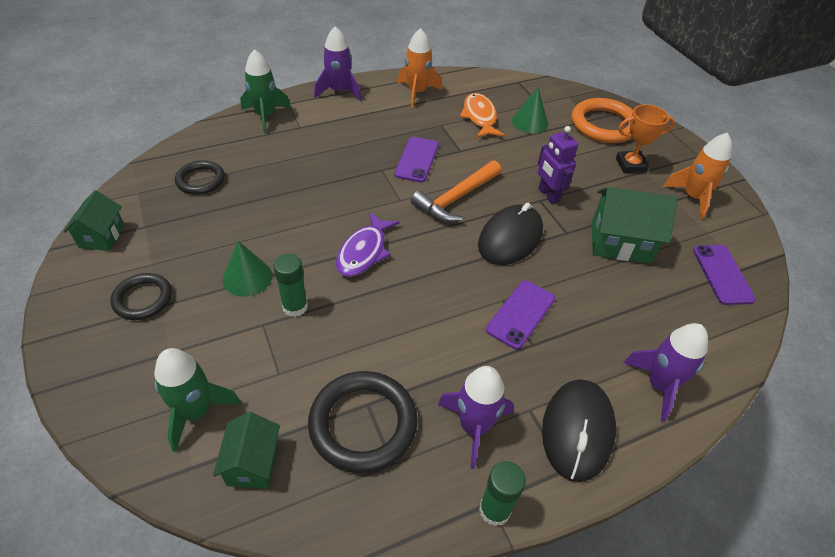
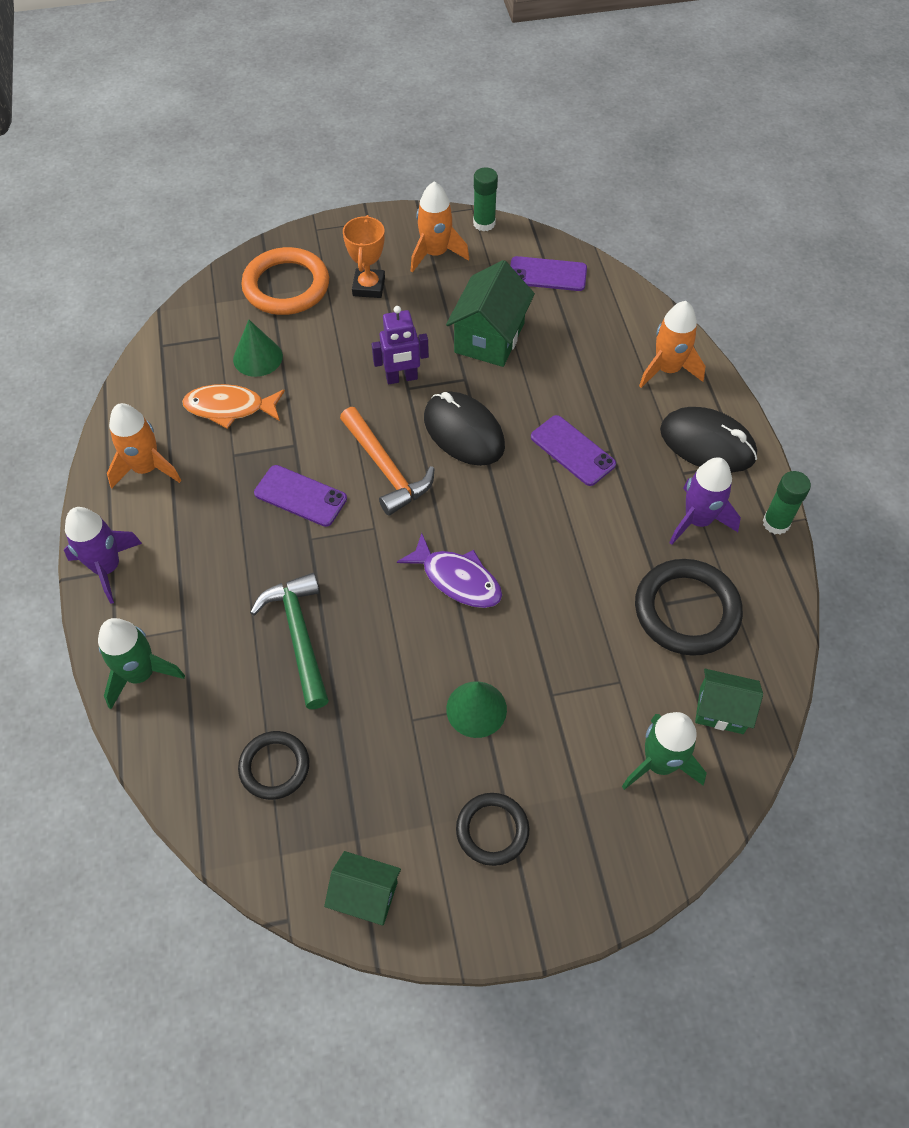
camera: 75 degrees left, 10 degrees up
(295, 307) = (531, 659): green glue stick -> green glue stick (484, 223)
(301, 176) = (299, 636): none -> green hammer
(659, 385) = (667, 369): purple rocket -> orange rocket

